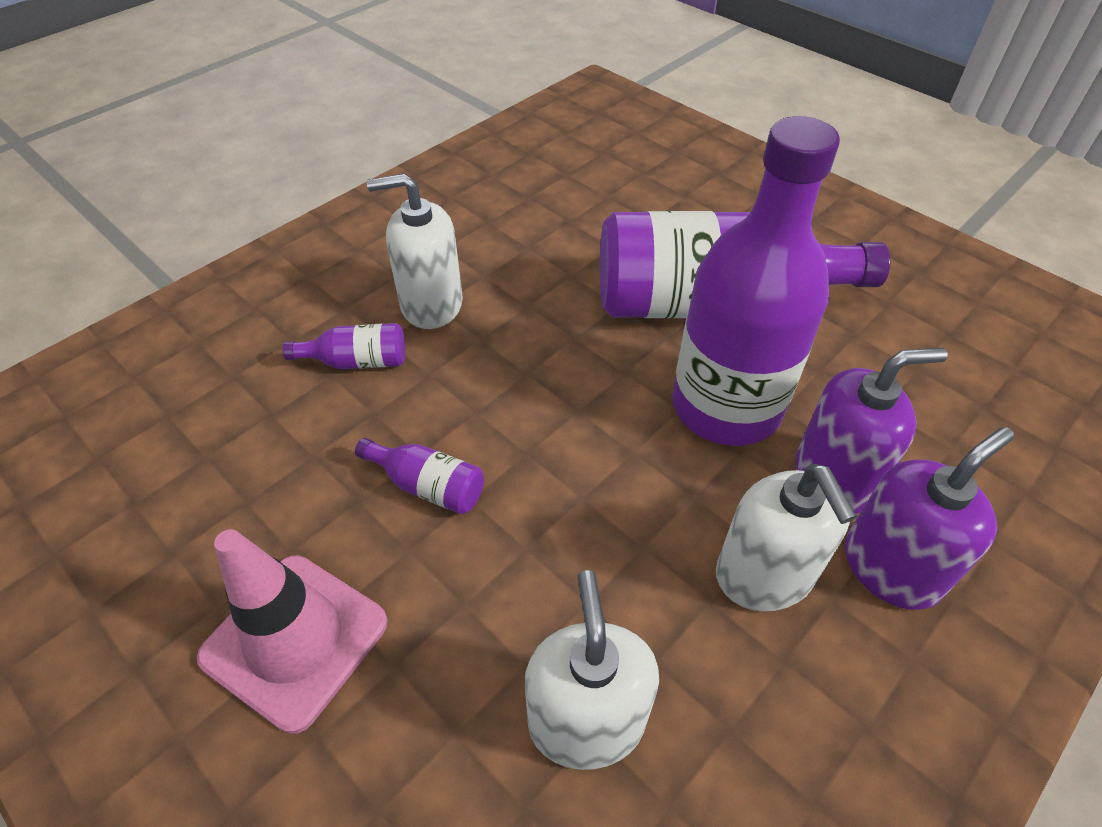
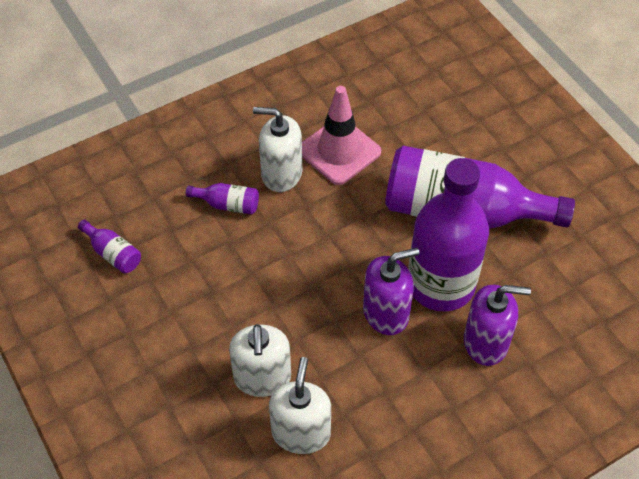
camera: 15 degrees right, 5 degrees up
(295, 639) = (167, 359): pink traffic cone -> pink traffic cone (339, 151)
(428, 486) = (252, 293): purple bottle -> purple bottle (113, 253)
(764, 575) = (420, 386): white soap dispenser -> white soap dispenser (262, 377)
(891, 567) = (493, 399): purple soap dispenser -> purple soap dispenser (386, 313)

